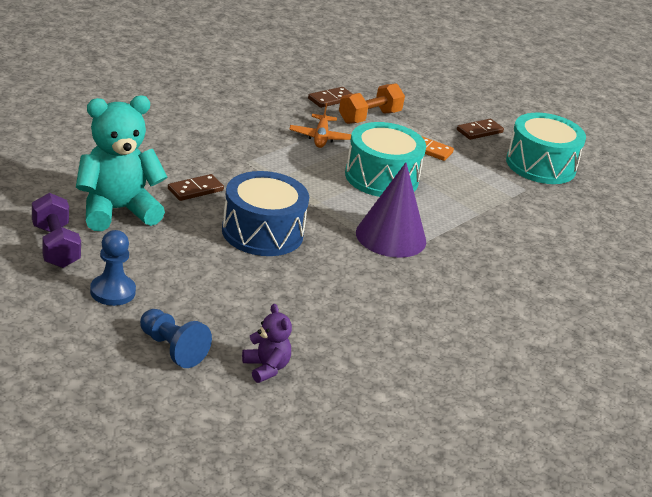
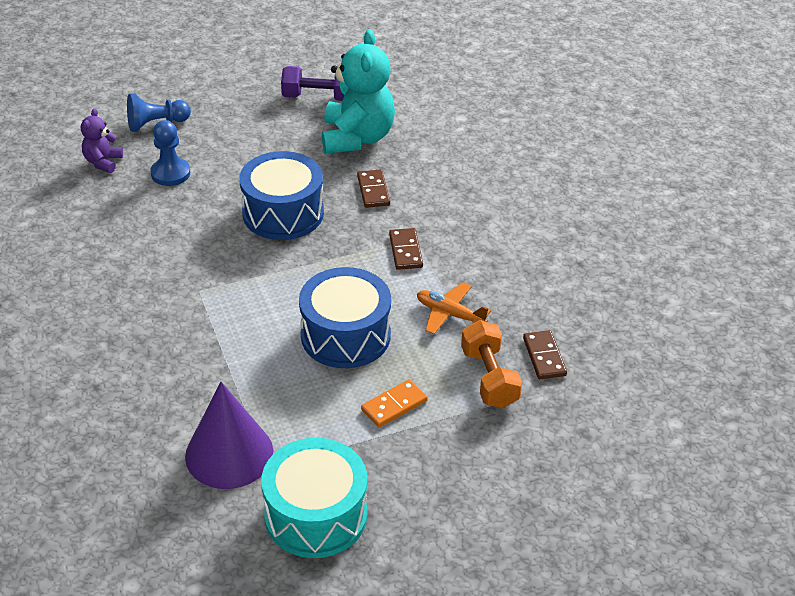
camera: 120 degrees right, 10 degrees up
(112, 292) = (242, 112): blue pawn -> blue pawn (170, 173)
(266, 368) = (103, 162): purple teddy bear -> purple teddy bear turned 105 degrees clockwise
(381, 177) = (345, 335): turquoise drum -> blue drum
(391, 237) = (232, 299): purple cone -> purple cone (229, 454)
(479, 131) = (424, 485): brown domino -> brown domino (405, 251)

